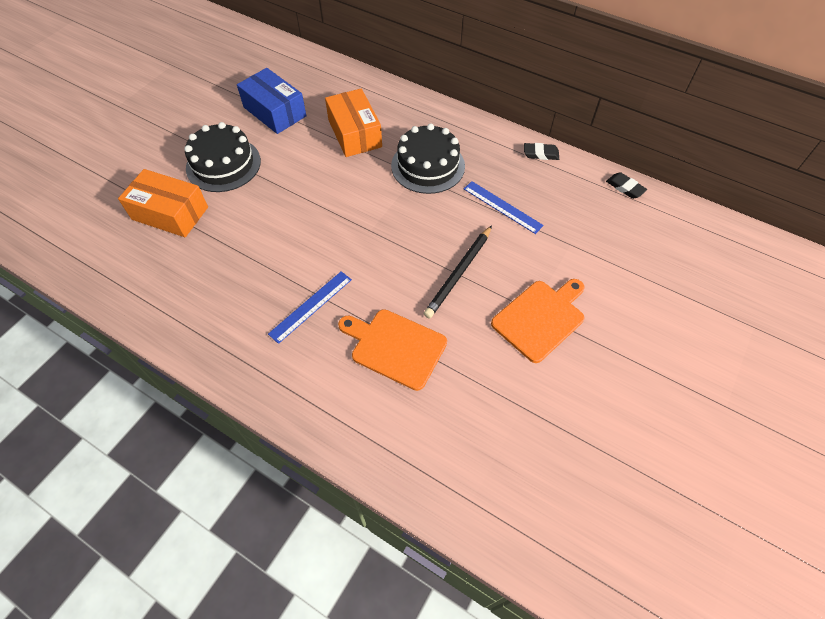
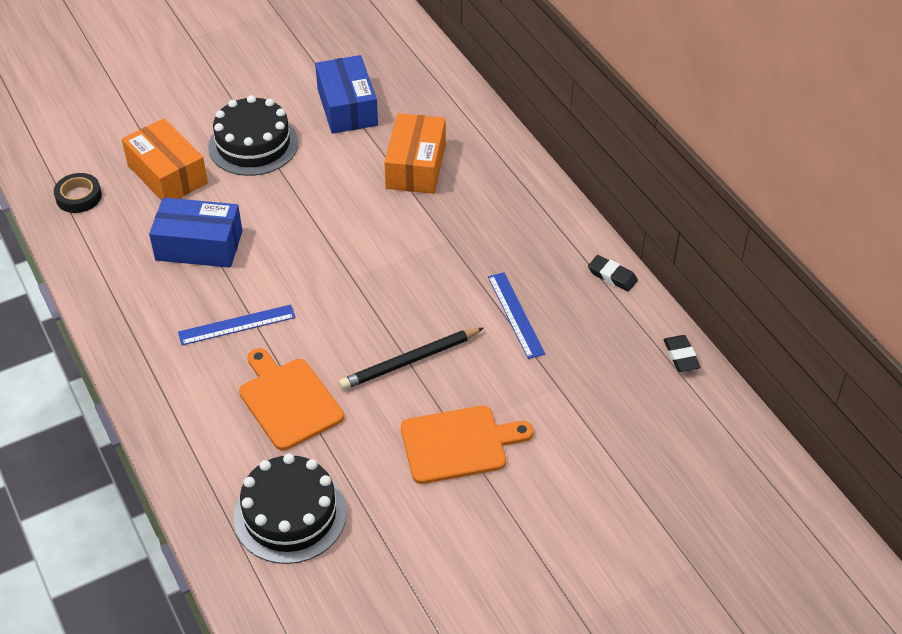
camera: 30 degrees right, 10 degrees down
(105, 261) = (79, 197): none -> black tape
(235, 257) = (199, 245): none -> blue box
(428, 166) = (468, 235): black cake -> black cake (290, 514)

